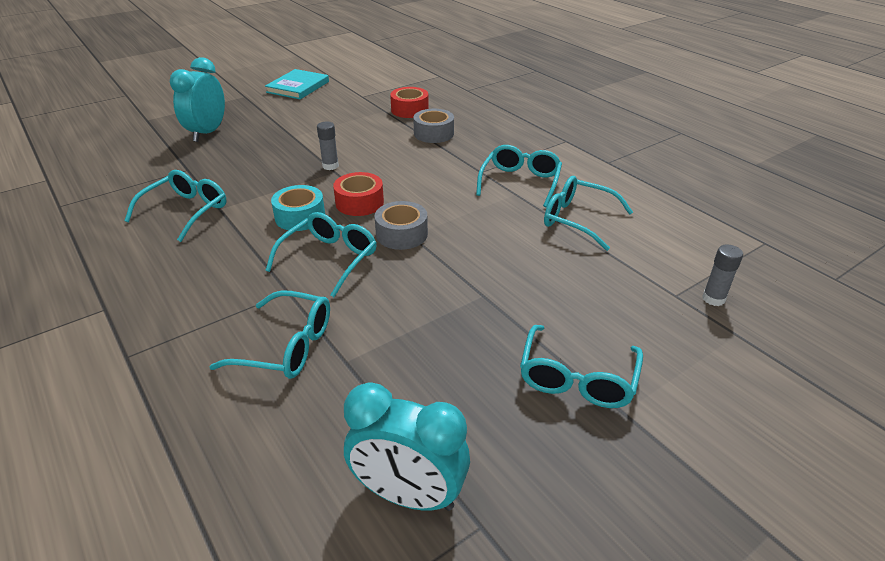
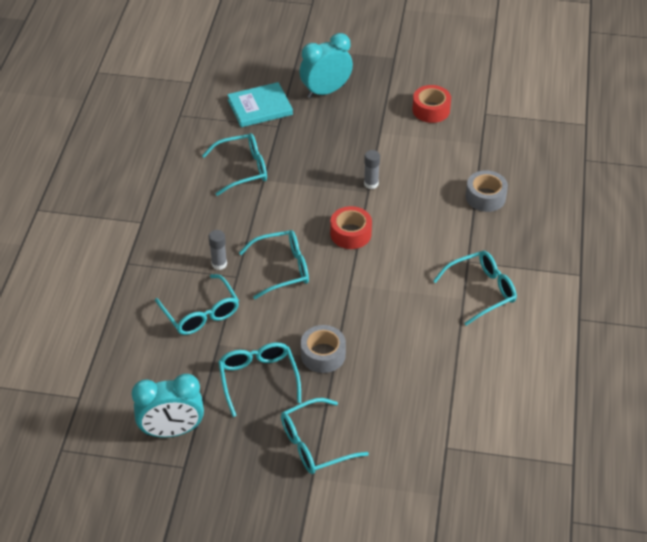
camera: 45 degrees right, 10 degrees up
(298, 87) = (447, 69): turquoise book -> turquoise book (260, 107)
(300, 217) = (302, 221): turquoise tape -> none
(402, 234) = (345, 280): grey tape -> grey tape (323, 355)
(408, 495) = (172, 431): turquoise clock -> turquoise clock turned 75 degrees counterclockwise
(409, 110) = (502, 156): red tape -> red tape (431, 110)
(577, 219) = (472, 350): turquoise glasses -> turquoise glasses (258, 379)
(713, 299) = (465, 467): grey glue stick -> grey glue stick (219, 264)

